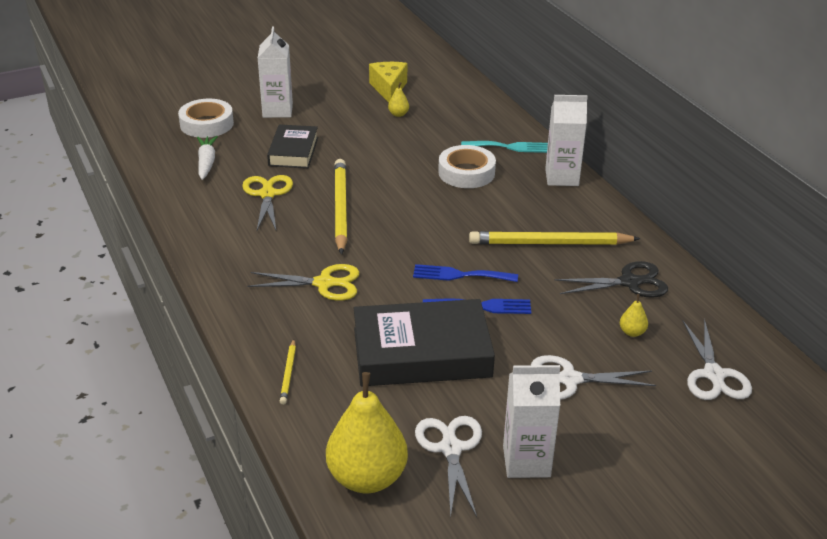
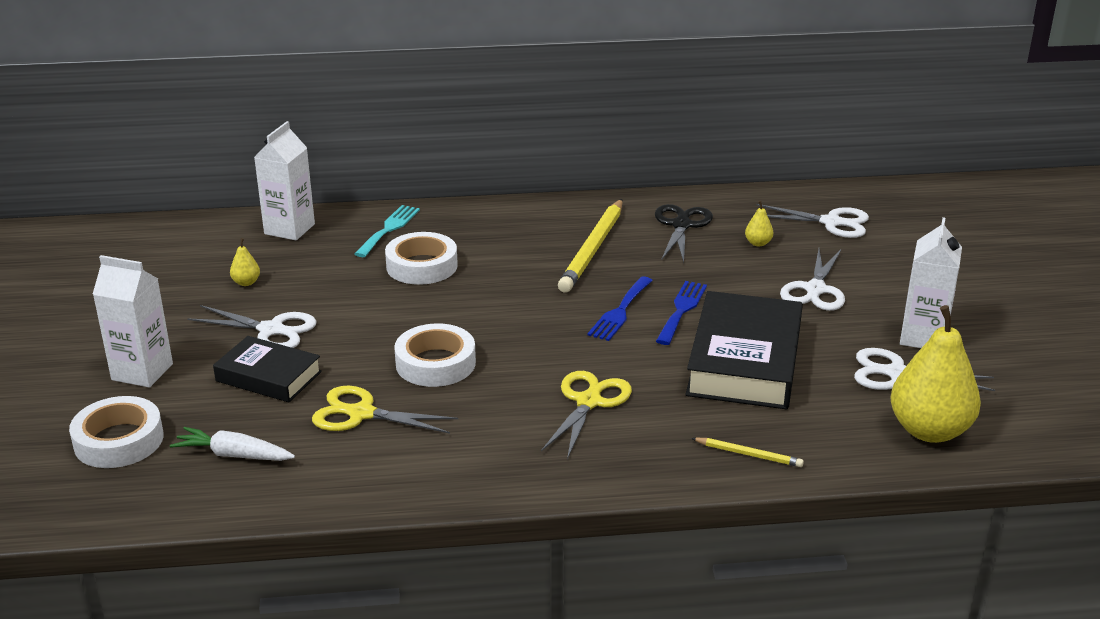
camera: 70 degrees left, 5 degrees down
(340, 208) = (435, 363): yellow pencil -> white tape
(346, 138) = (271, 330): none -> white scissors
(389, 89) = (173, 277): yellow cheese -> none
(561, 177) = (475, 215): white carton -> white carton (289, 229)

